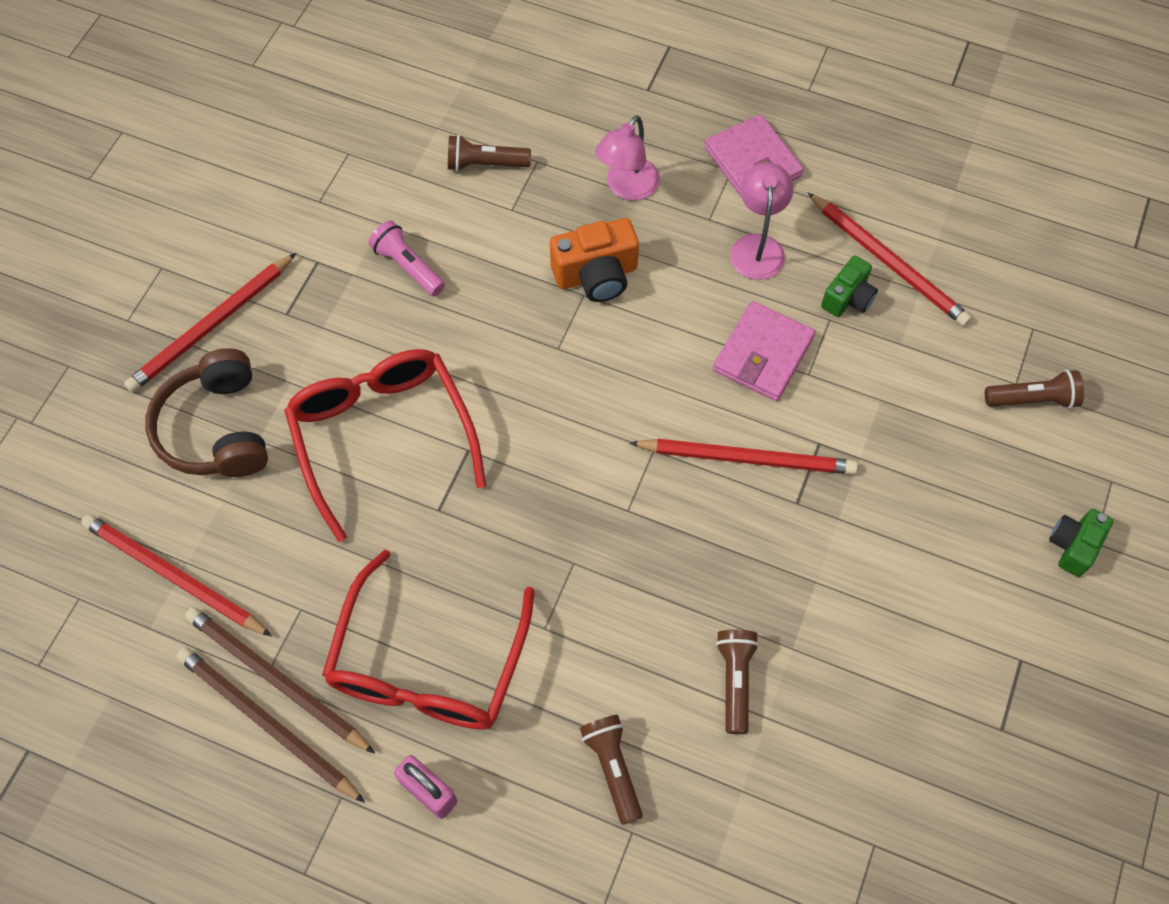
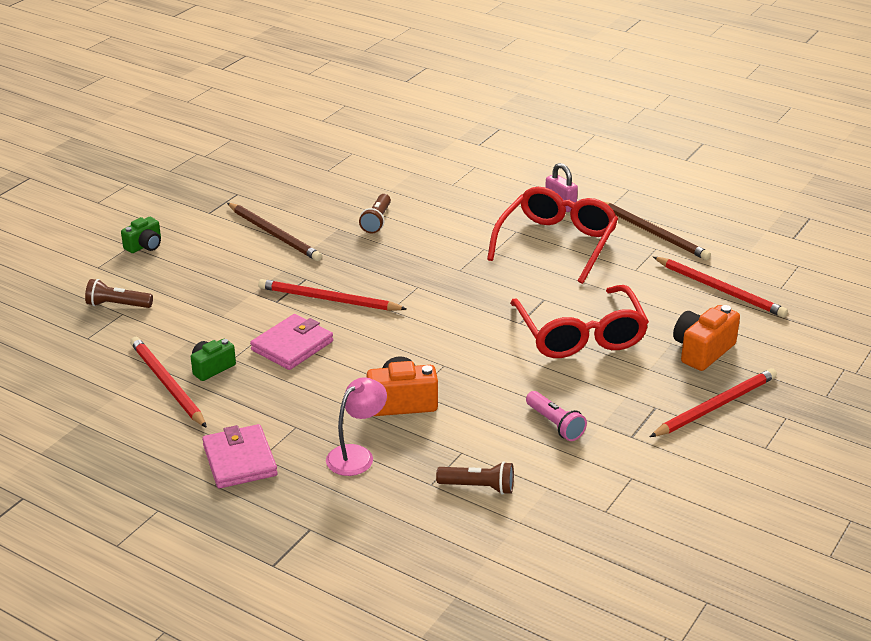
camera: 170 degrees left, 30 degrees down
(216, 429) = (702, 351): brown headphones -> orange camera
(276, 679) = (649, 246): brown pencil -> brown pencil (274, 234)
(612, 768) = (456, 202): brown flashlight -> none
(757, 246) = (265, 405): pink lamp -> none

